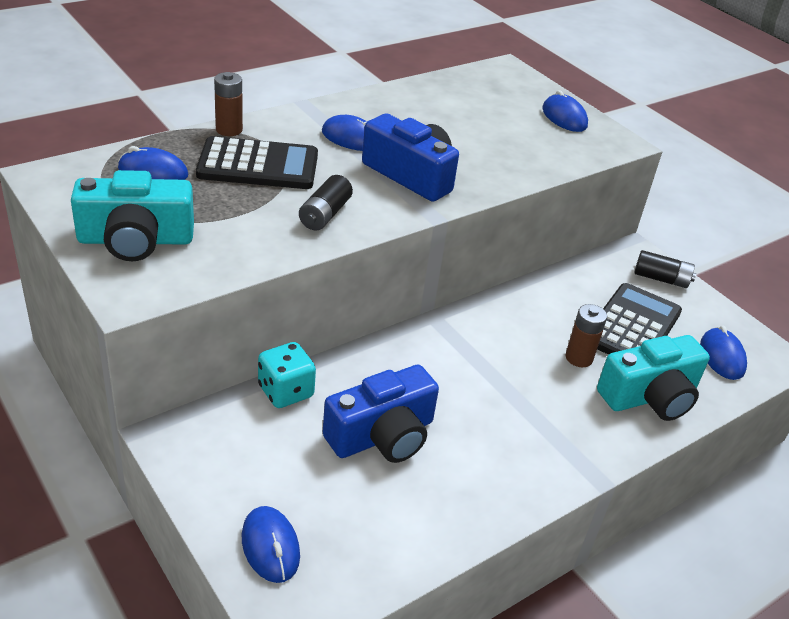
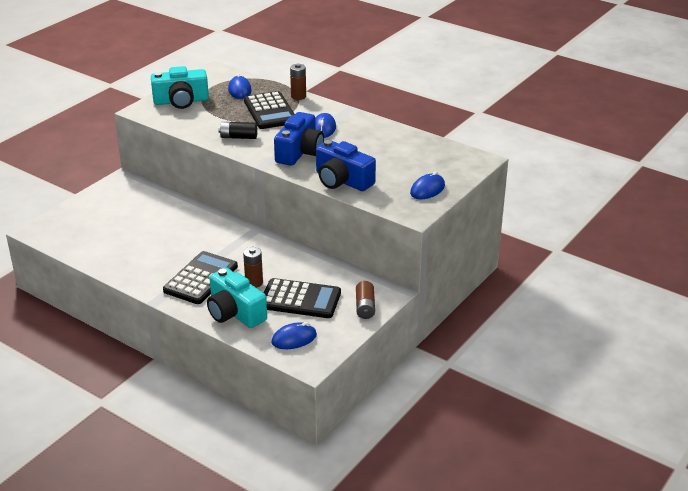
camera: 75 degrees right, 5 degrees down
(136, 240) = (181, 101): turquoise camera -> turquoise camera turned 75 degrees counterclockwise
(270, 547) = (71, 218): blue mouse -> none
(285, 391) = (168, 199): turquoise dice -> none
(382, 435) = (152, 231): blue camera -> blue camera (342, 180)
(551, 410) = (201, 278): none -> black calculator
(661, 279) = (365, 307): black battery -> brown battery

